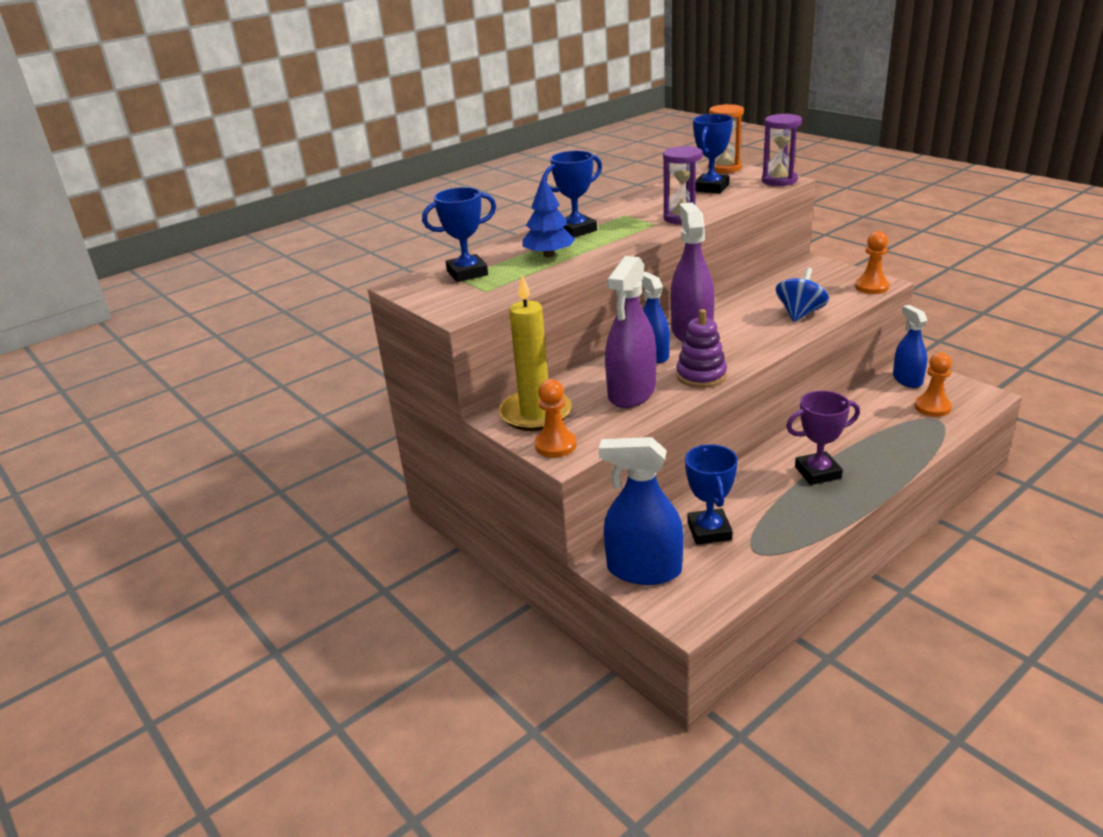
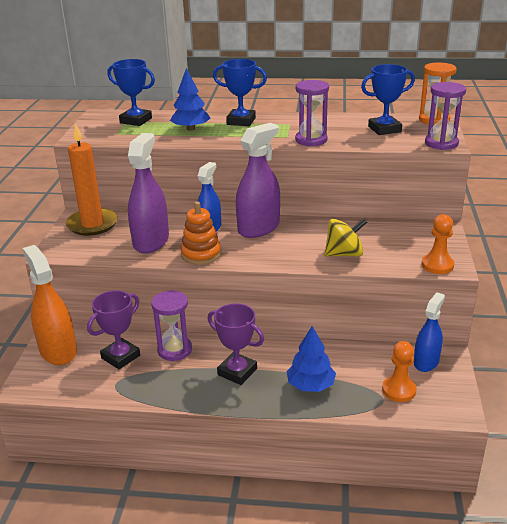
camera: 45 degrees right, 0 degrees up
(535, 414) = (92, 224): yellow candle -> orange candle
(555, 445) = (62, 244): orange pawn -> none
(632, 392) = (151, 241): purple spray bottle -> purple spray bottle turned 120 degrees clockwise
(644, 570) = (58, 351): blue spray bottle -> orange spray bottle
(701, 376) = (201, 254): purple stacking toy -> orange stacking toy
(709, 531) = (120, 357): blue trophy -> purple trophy
(738, 493) = (174, 350): none -> purple hourglass
(800, 314) = (344, 254): blue spinning top -> yellow spinning top
(881, 444) = (310, 385): none -> blue tree

